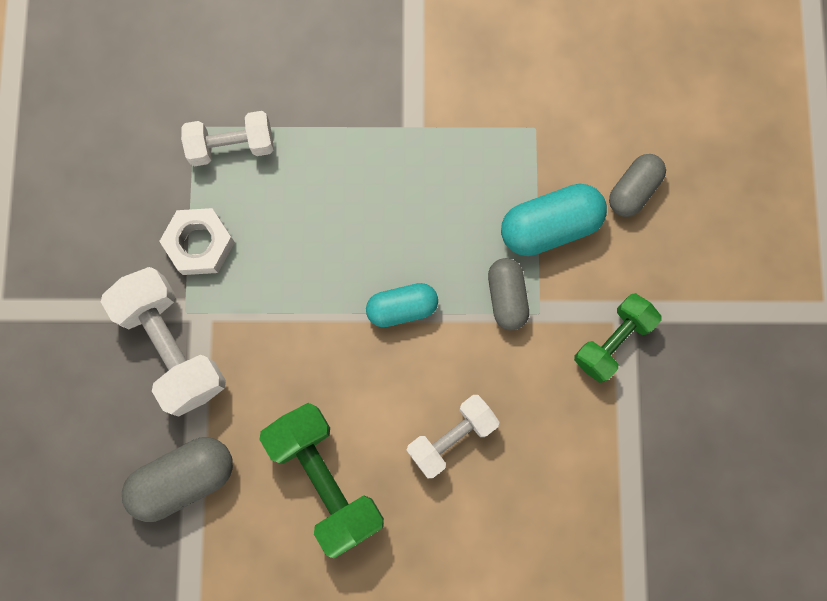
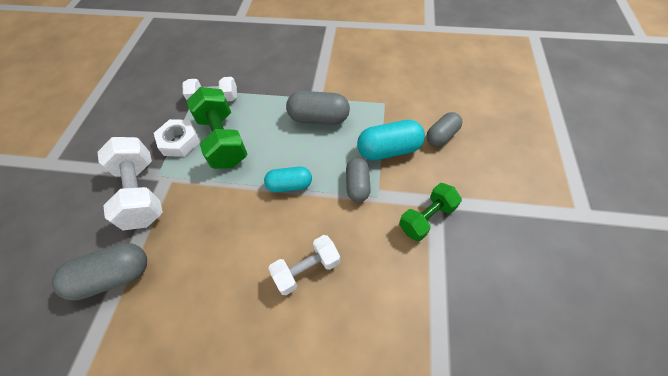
camera: 10 degrees right, 20 degrees down
(325, 479) = (210, 288): green dumbbell -> green dumbbell (223, 140)
(426, 173) = (319, 118): none -> grey capsule

